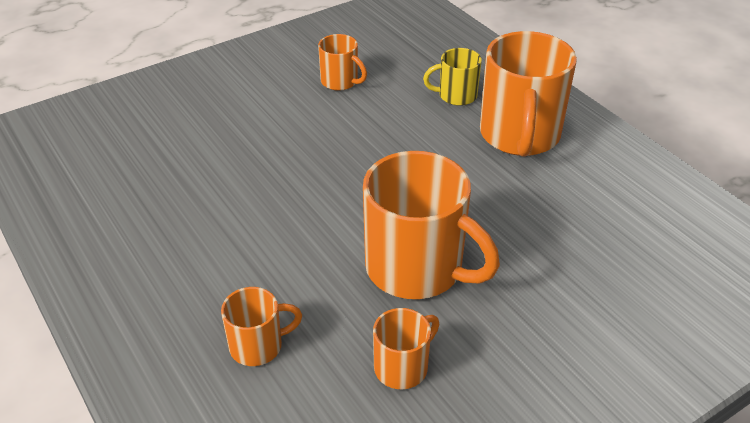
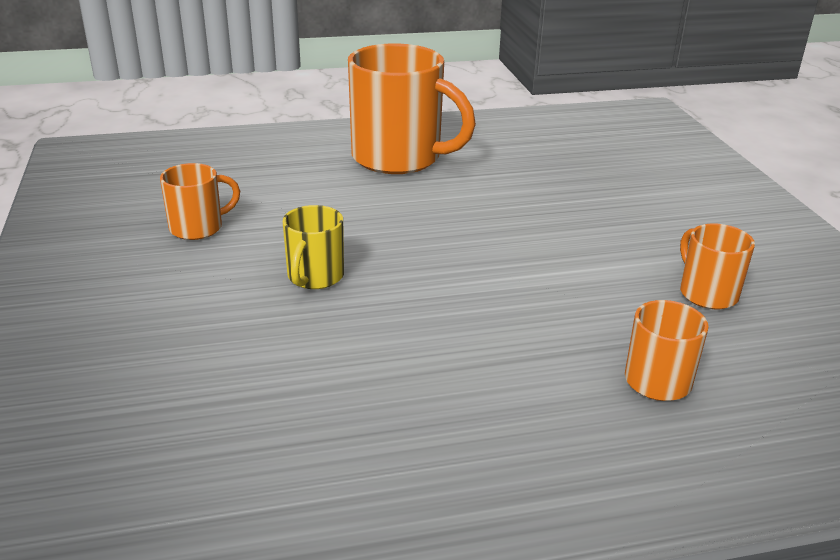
camera: 70 degrees left, 10 degrees down
(417, 269) = (569, 255): orange mug -> none
(456, 96) = (302, 170): yellow mug -> yellow mug (314, 277)

